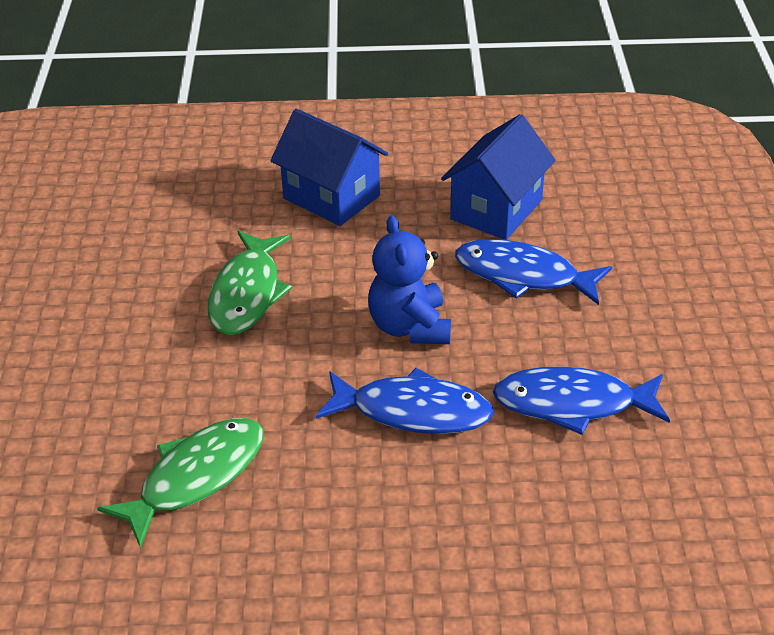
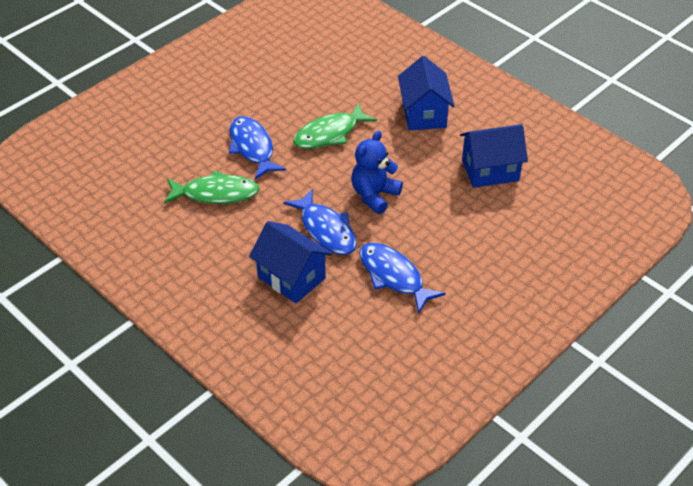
camera: 45 degrees right, 5 degrees up
(457, 505) = (291, 278): none -> blue house
(523, 275) = (456, 209): blue fish -> blue fish (252, 148)

